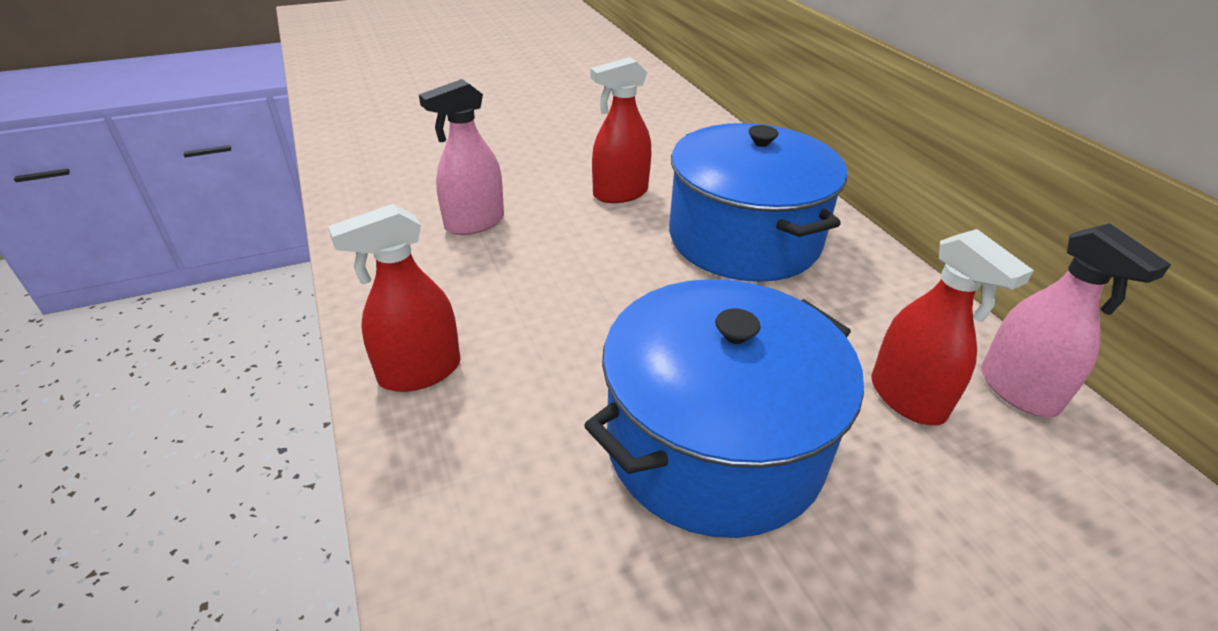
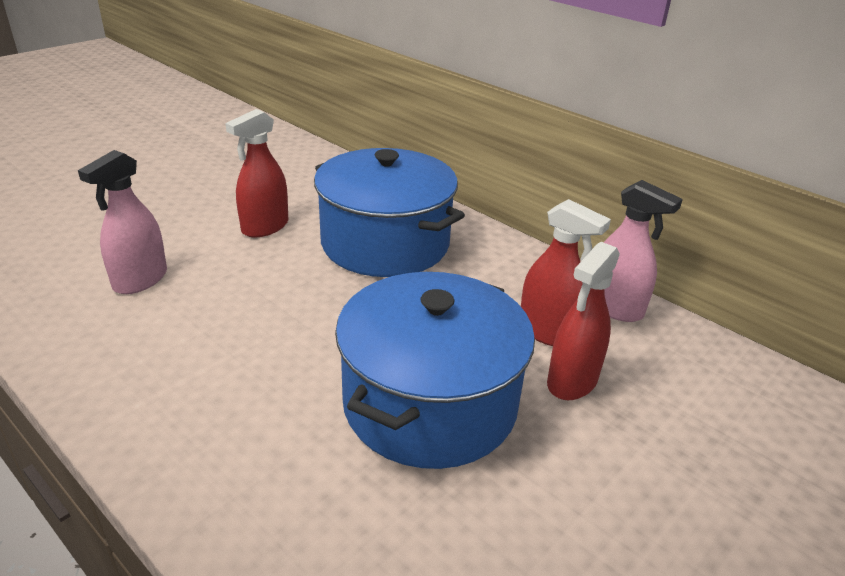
camera: 25 degrees left, 5 degrees down
(419, 372) = (155, 419): red spray bottle -> red spray bottle (572, 381)

